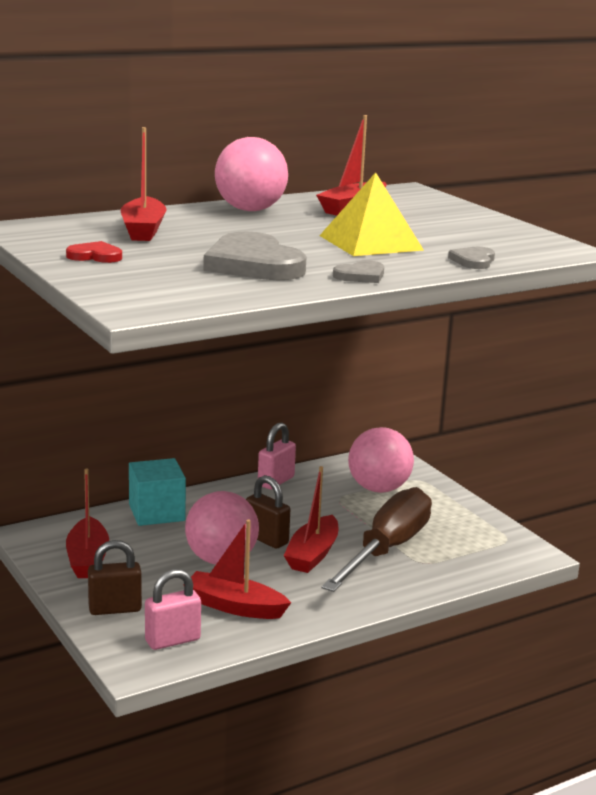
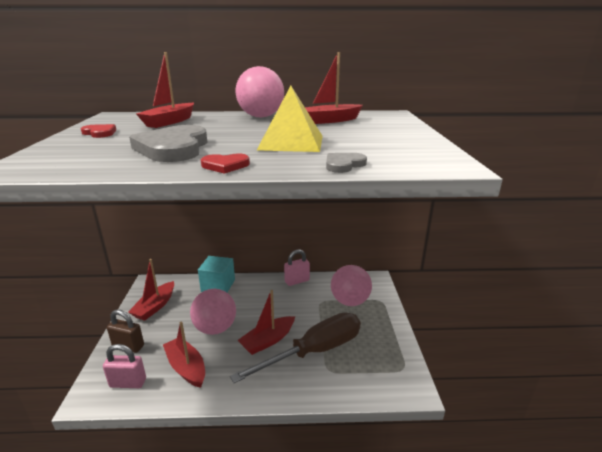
camera: 30 degrees right, 5 degrees up
(266, 539) = (253, 320): brown padlock -> none
(361, 276) = (225, 165): grey heart -> red heart

